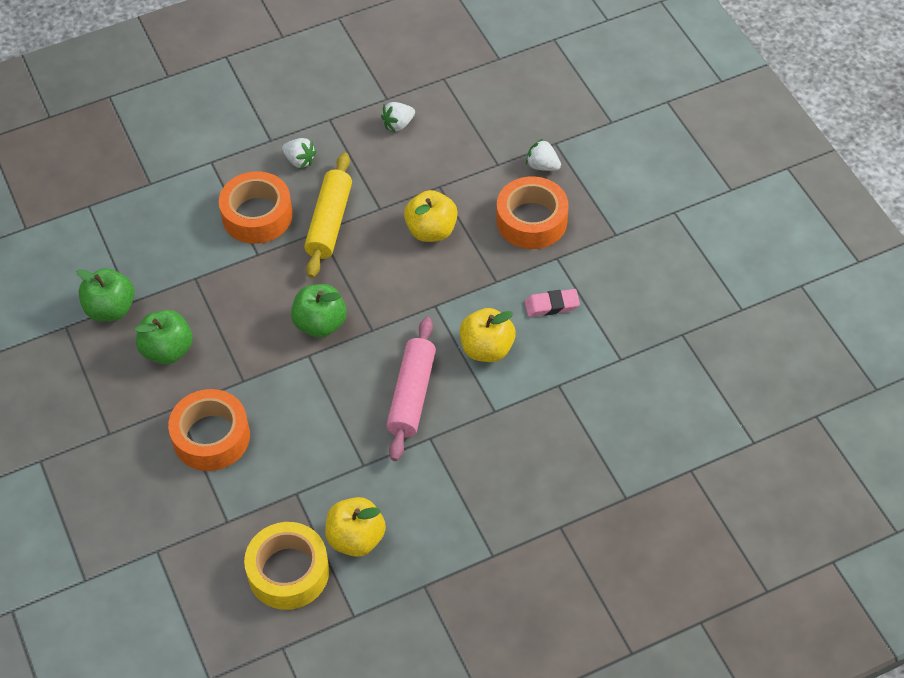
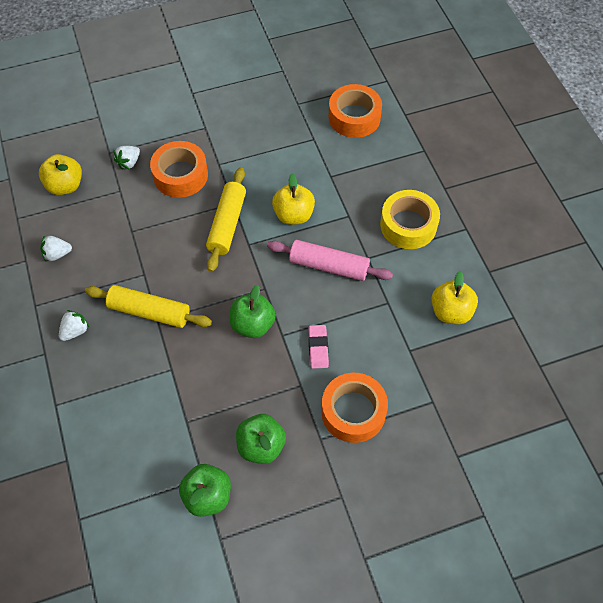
camera: 85 degrees left, 5 degrees up
(257, 215) = (128, 368): orange tape -> orange tape (354, 117)
(288, 572) = (478, 359): yellow tape -> yellow tape (408, 225)
(398, 124) = (57, 254): white strawberry -> white strawberry turned 105 degrees clockwise
(431, 230) = (175, 240): yellow apple -> yellow apple (65, 186)
(462, 280) = (227, 224): none -> yellow rolling pin
(552, 305) = (261, 172): pink eraser -> pink eraser (318, 348)

